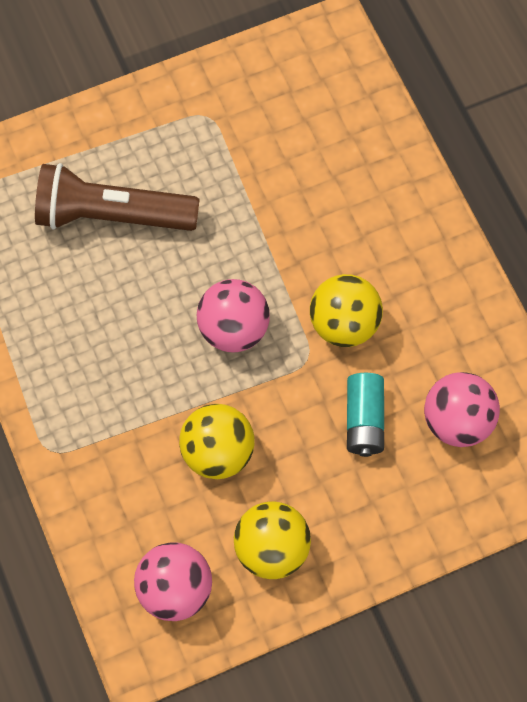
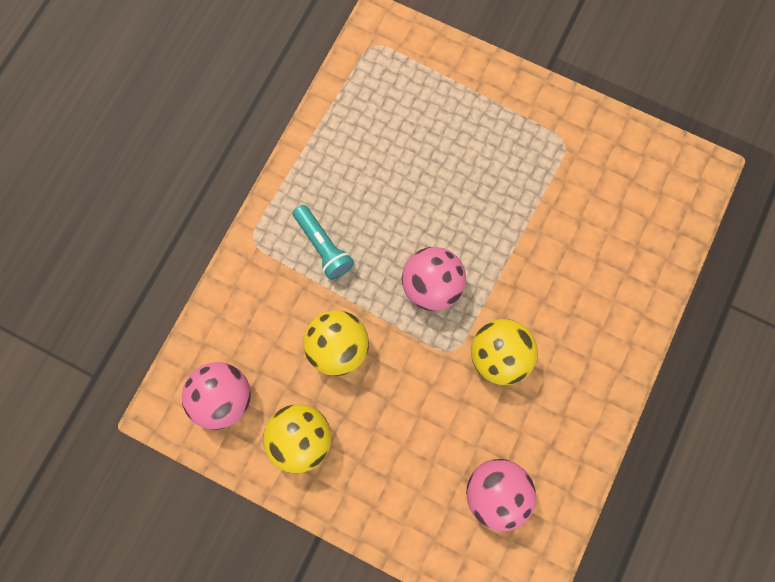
camera: 50 degrees right, 10 degrees up
(112, 215) = (442, 143): brown flashlight -> none
(114, 393) = (323, 246): none -> turquoise flashlight
(364, 420) = (441, 424): turquoise battery -> none

